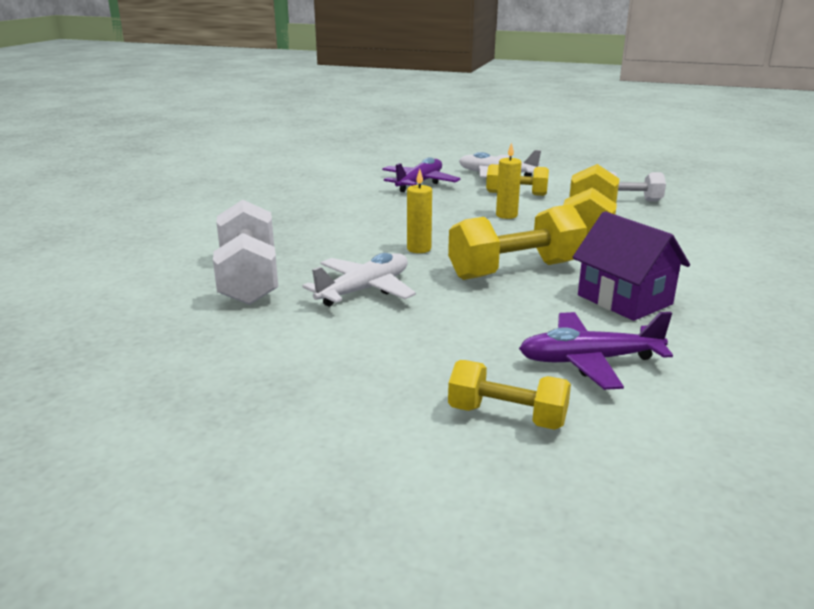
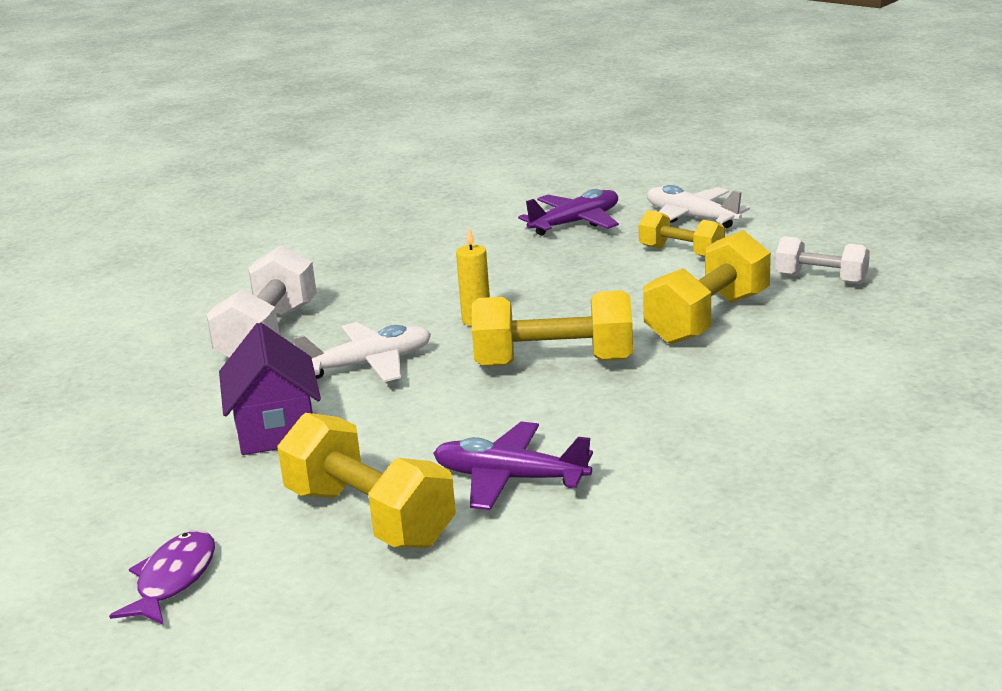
camera: 25 degrees right, 0 degrees up
(372, 524) = (173, 579): none -> purple fish
(506, 215) = (630, 285): yellow candle -> none
(507, 416) = (369, 517): yellow dumbbell -> yellow dumbbell, size x1.64
(624, 300) = (635, 417): purple house -> purple house (275, 429)

